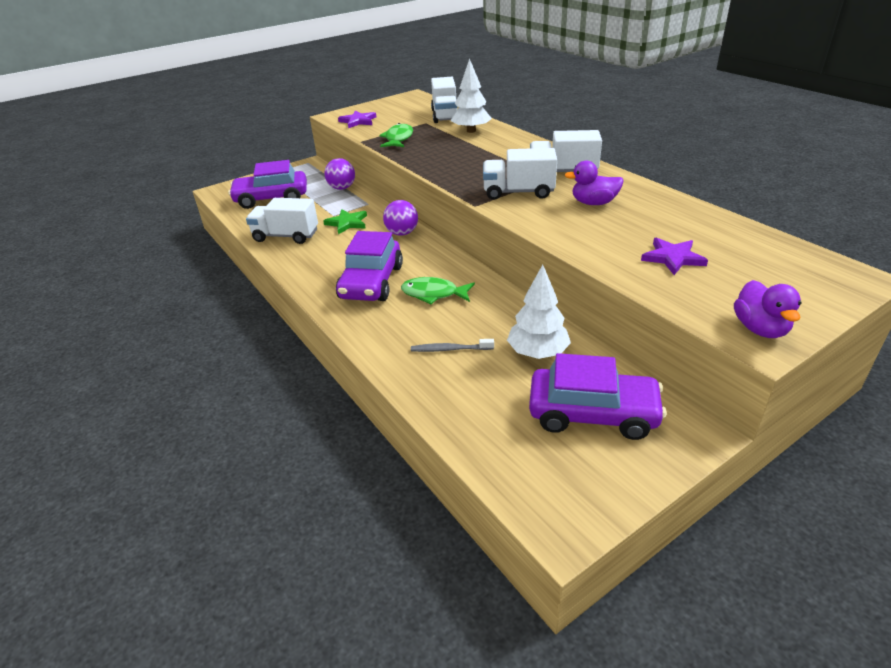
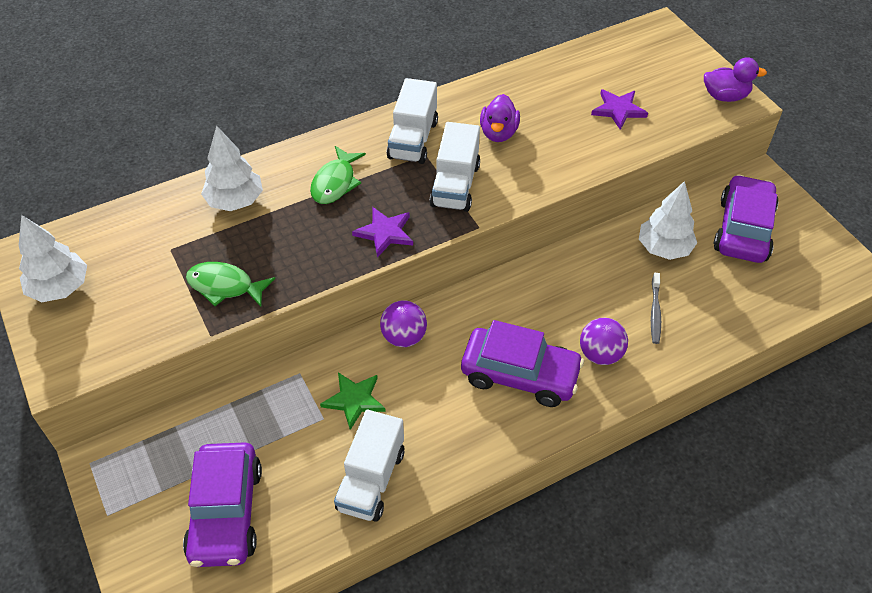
camera: 85 degrees left, 15 degrees up
(342, 188) = (228, 407): purple ball -> purple ball (600, 354)
(358, 121) = (111, 337): purple star -> purple star (385, 233)
(391, 106) = (60, 288): none -> white tree
(433, 294) = (554, 316): green fish -> green fish (335, 182)
(445, 115) = (152, 222): white truck -> none

